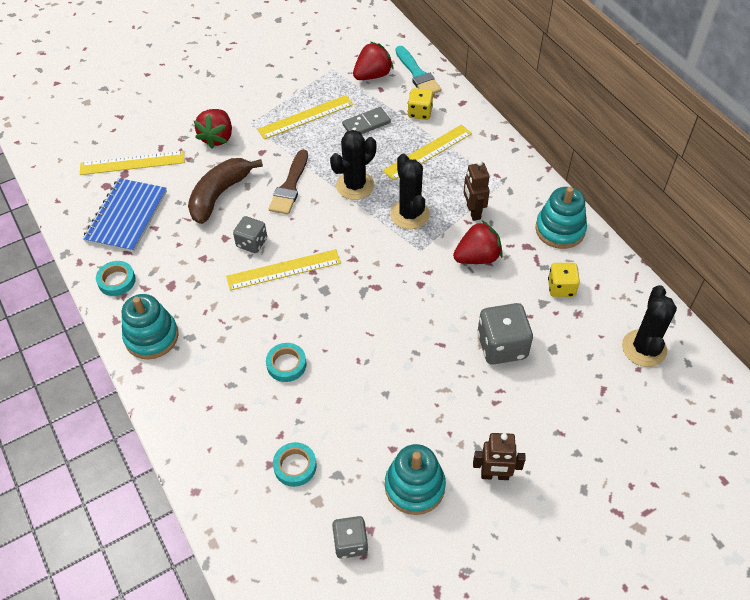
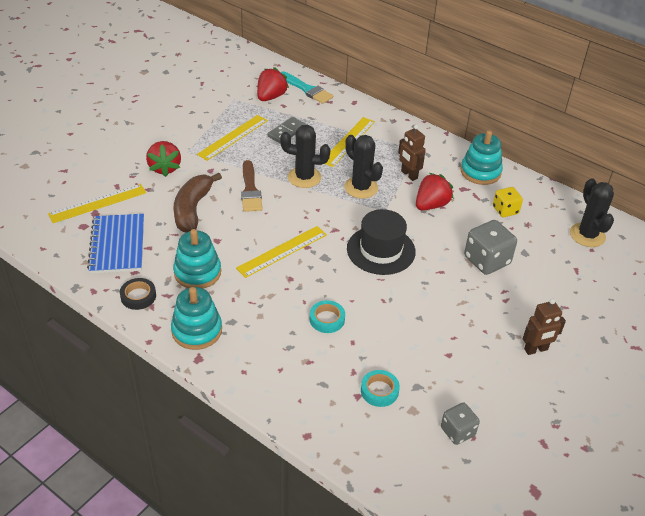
camera: 25 degrees left, 10 degrees down
(117, 281) = (138, 296): turquoise tape -> black tape
(252, 243) = (243, 238): grey dice -> none
(355, 185) = (304, 177): black cactus -> black cactus turned 75 degrees clockwise
(389, 298) = (381, 250): none -> black hat
(414, 486) = (482, 376): turquoise stacking toy -> turquoise stacking toy (197, 272)
(420, 112) = (325, 115): yellow dice -> none

